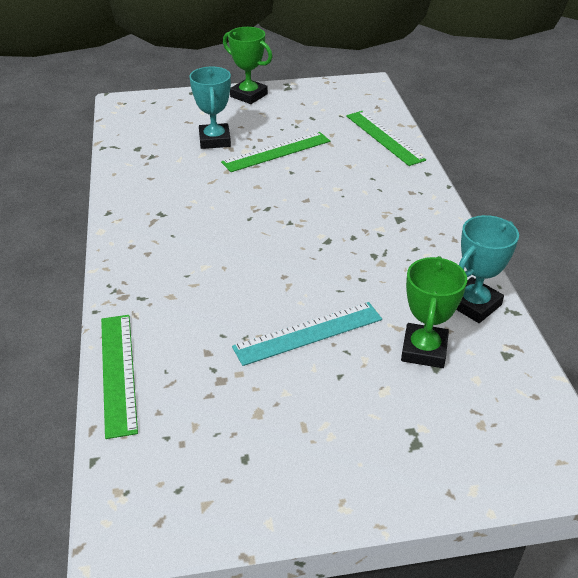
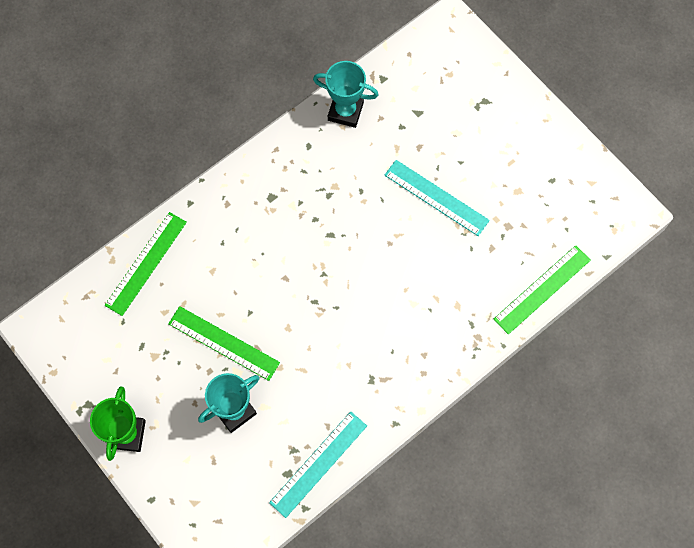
camera: 120 degrees left, 30 degrees up
(126, 163) = (318, 463): none -> turquoise ruler
(424, 350) = (408, 124): green trophy -> none

